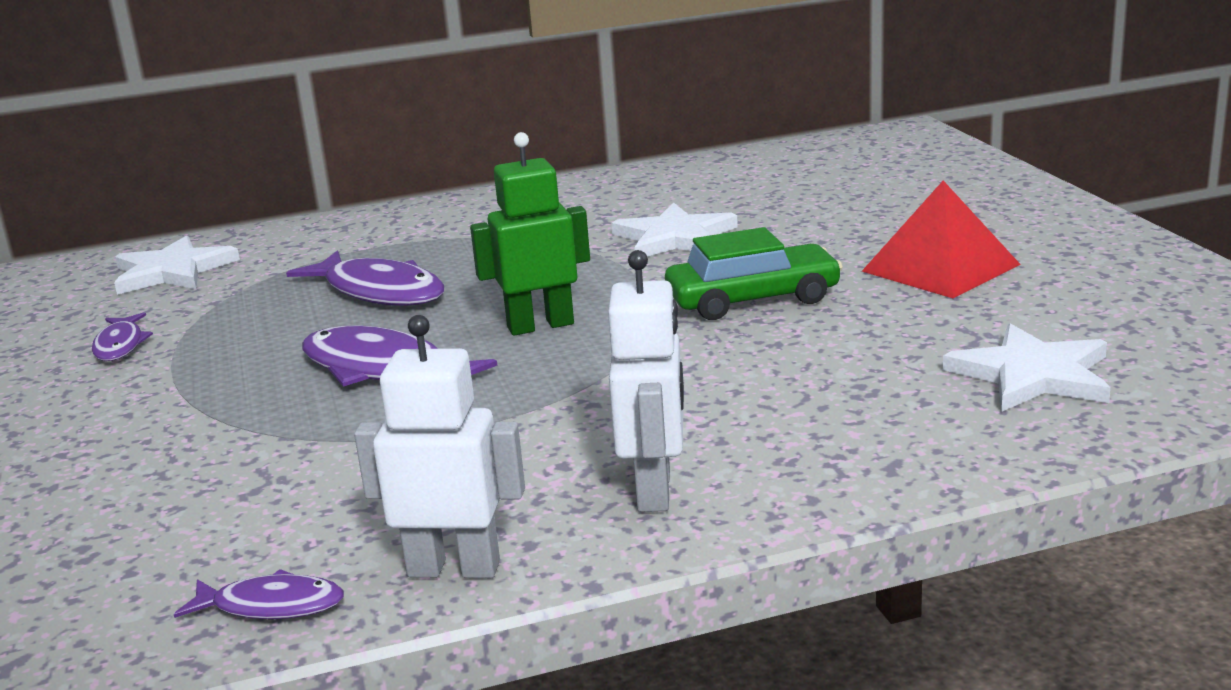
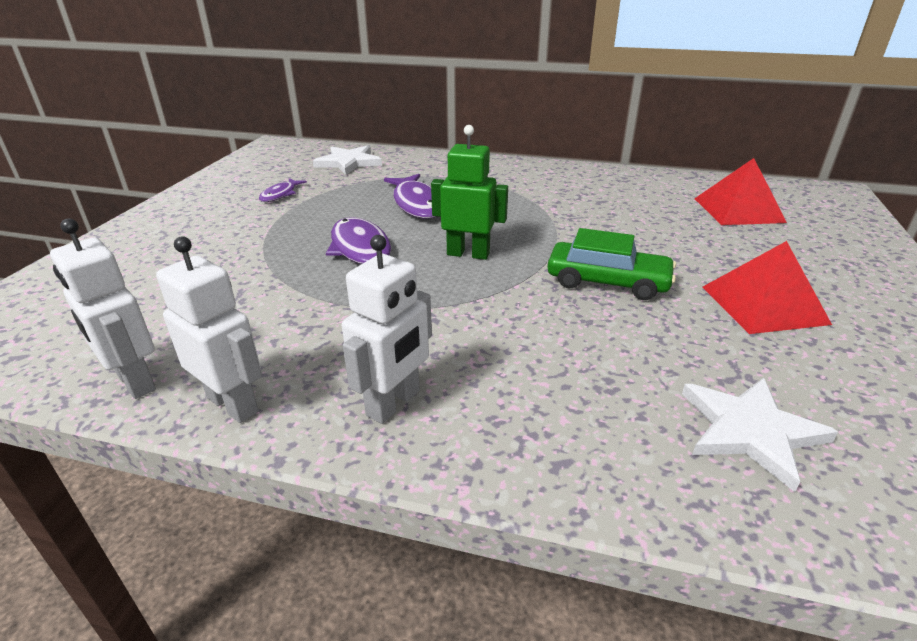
camera: 30 degrees right, 10 degrees up
(271, 606) = (135, 381): purple fish -> white robot
(675, 238) = (606, 221): white star -> none
(818, 181) = (738, 210): none -> red pyramid

